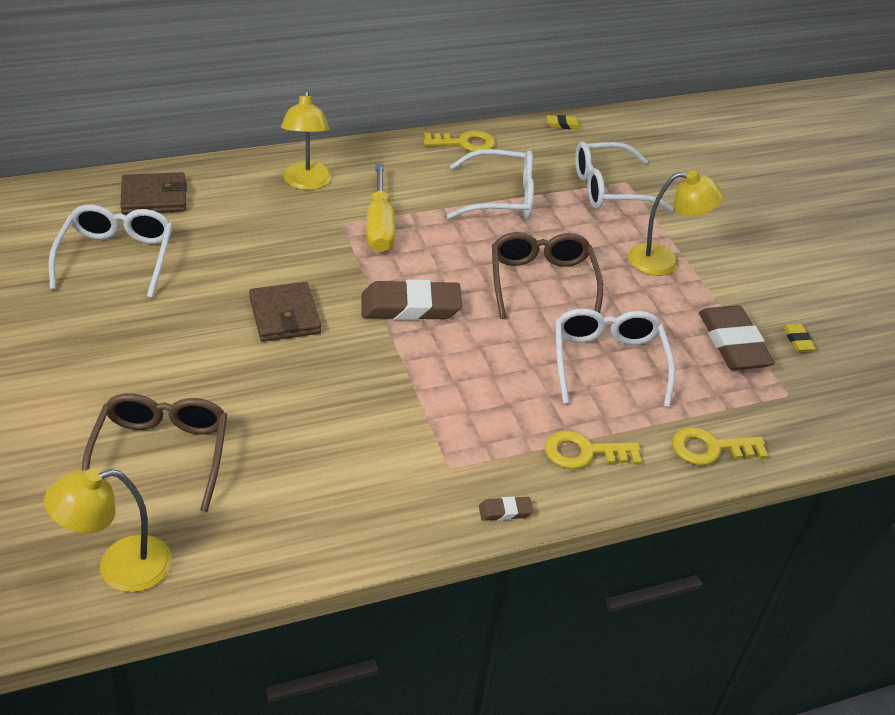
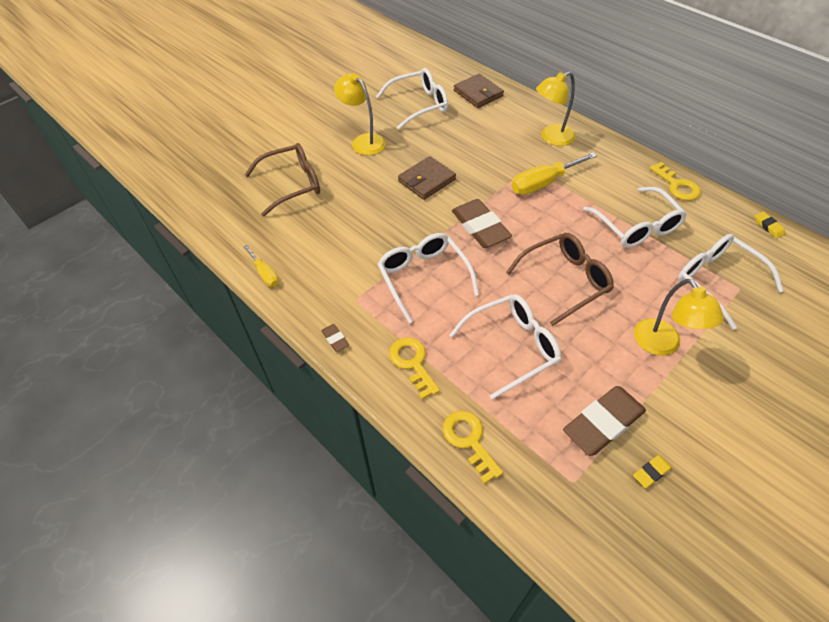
camera: 70 degrees right, 10 degrees up
(119, 567) = (215, 204): yellow lamp -> yellow lamp (363, 141)
(332, 549) = (265, 274): none -> yellow screwdriver
(459, 389) = (424, 278): none -> white glasses

